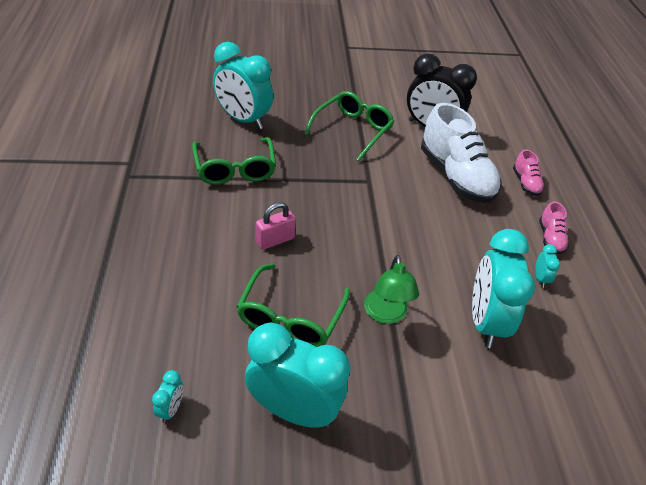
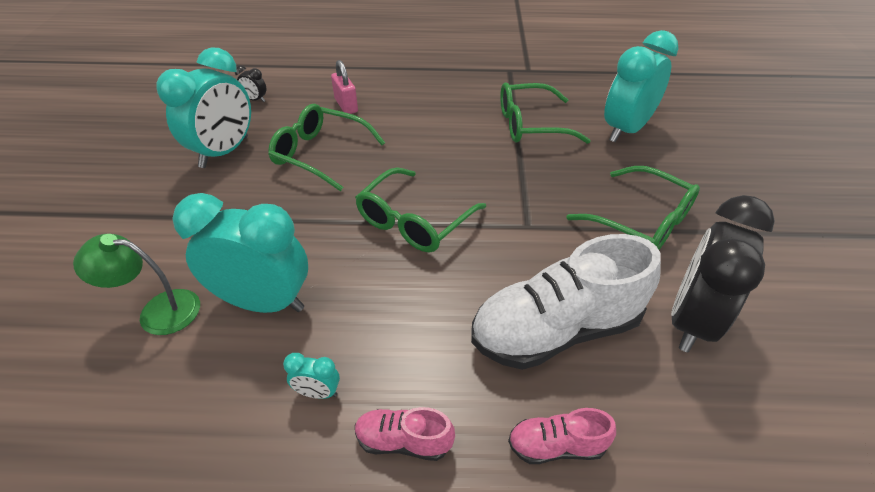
camera: 100 degrees right, 0 degrees up
(171, 409) = (255, 100): turquoise clock -> black clock
(275, 240) = (420, 148): pink padlock -> pink padlock (346, 105)
(377, 241) = (414, 221): none -> green glasses
(386, 314) = (303, 216): green lamp -> green lamp (158, 311)

